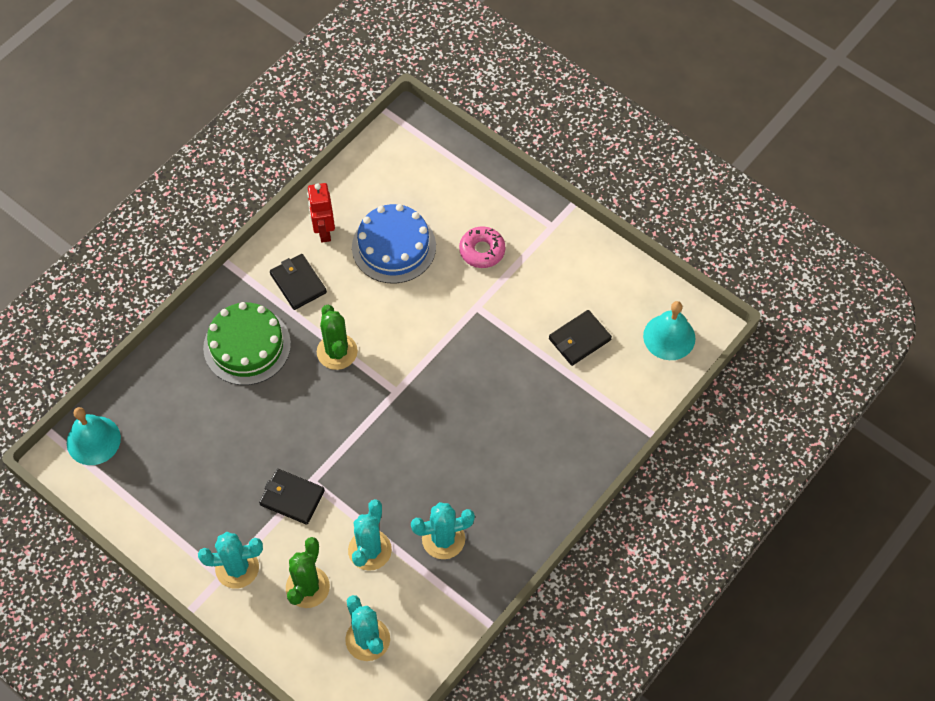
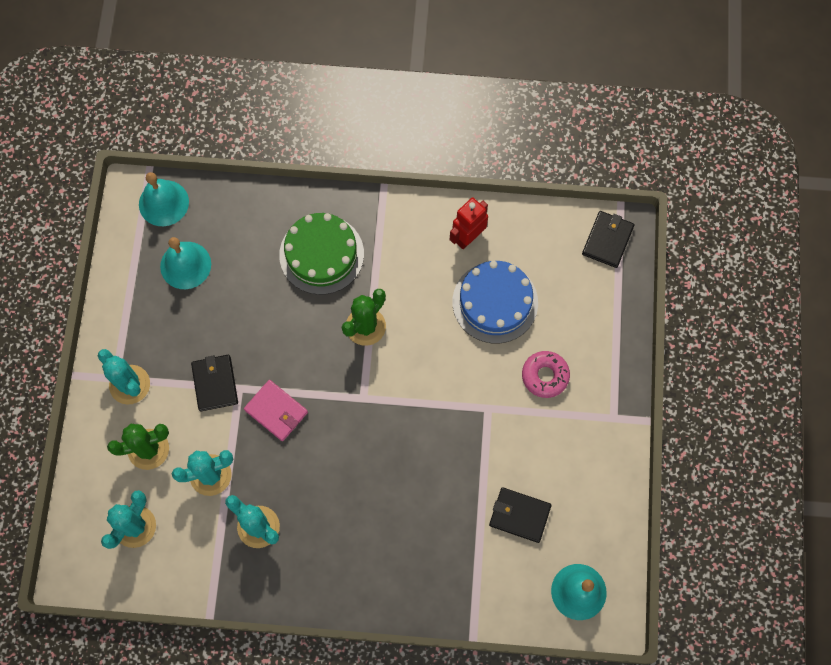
camera: 55 degrees right, 10 degrees up
(166, 457) = (185, 265): none -> turquoise bell
(298, 283) = (405, 252): black wallet -> black wallet (607, 240)
(355, 464) = (276, 411): none -> pink wallet

